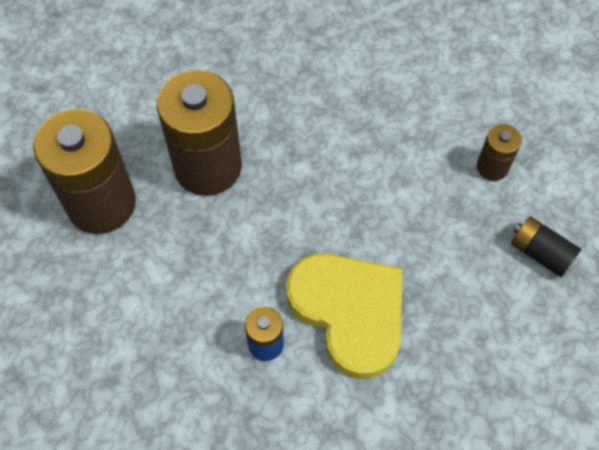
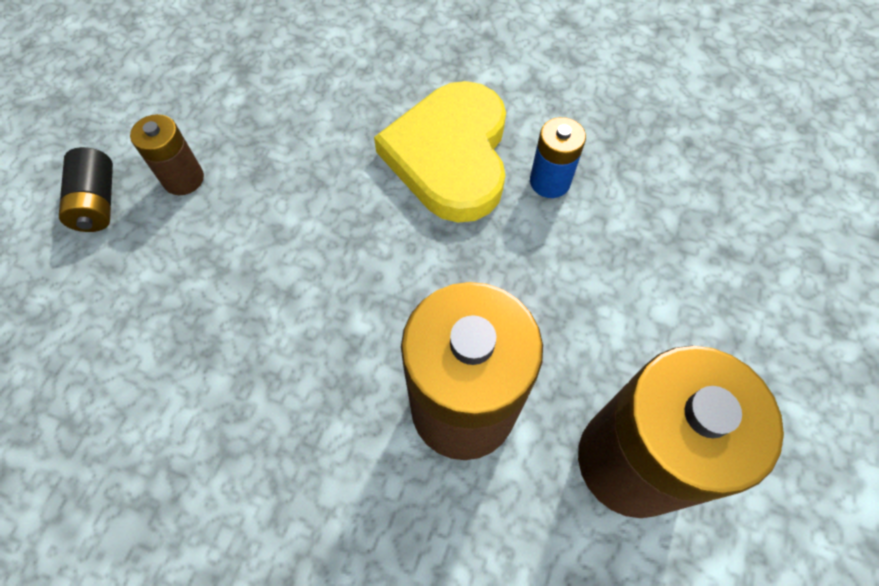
camera: 140 degrees left, 0 degrees up
(540, 253) = (242, 89): black battery -> black battery (98, 202)

